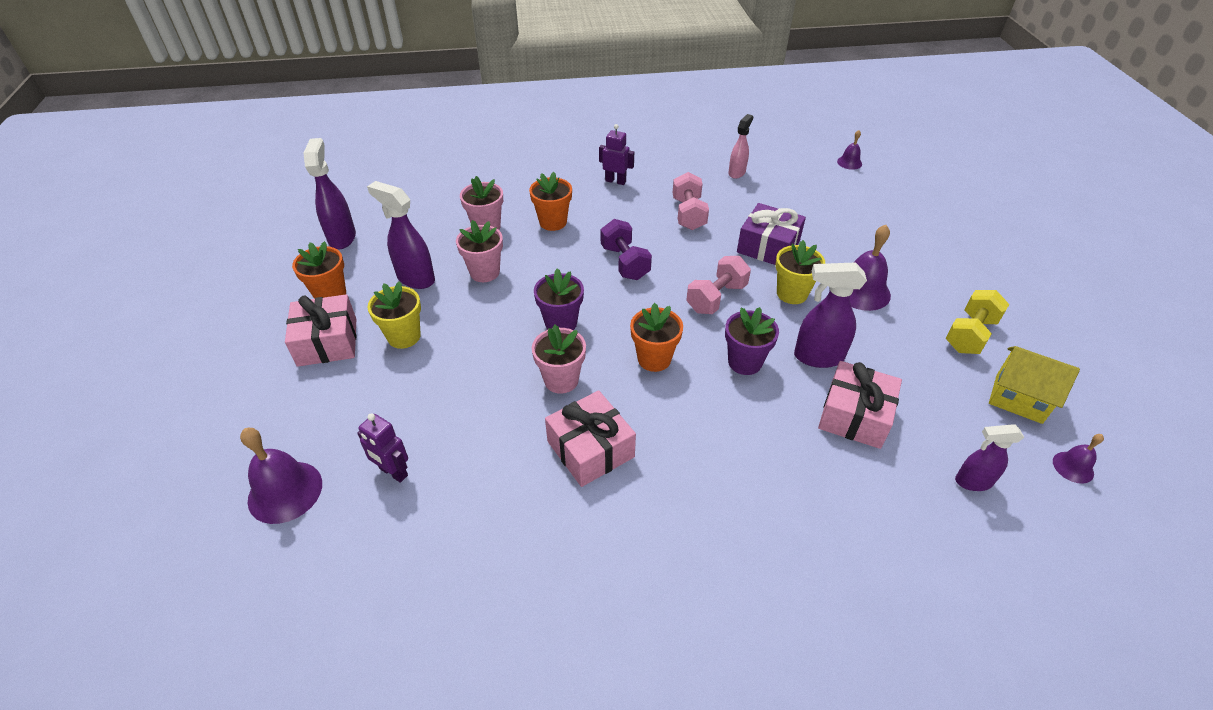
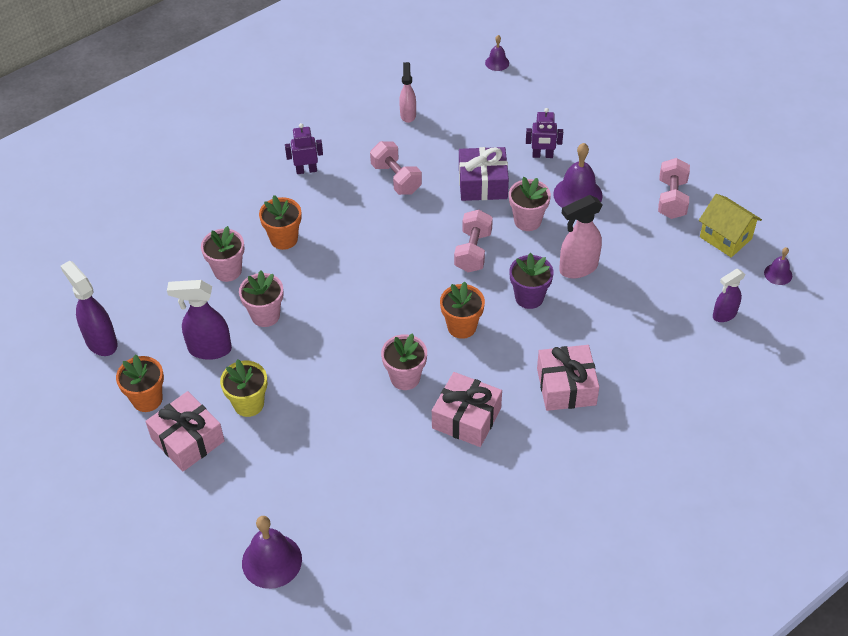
camera: 30 degrees left, 5 degrees up
(393, 472) = (339, 506): purple robot -> purple robot (542, 155)
(561, 323) = (367, 331): purple flower pot -> none
(625, 263) = (377, 252): purple dumbbell -> none
(792, 293) = (527, 221): yellow flower pot -> pink flower pot
(817, 357) = (578, 268): purple spray bottle -> pink spray bottle
(854, 416) = (628, 303): pink gift -> pink gift (566, 386)
(970, 335) = (671, 199): yellow dumbbell -> pink dumbbell
(1018, 399) = (725, 238): yellow house -> yellow house turned 45 degrees clockwise

